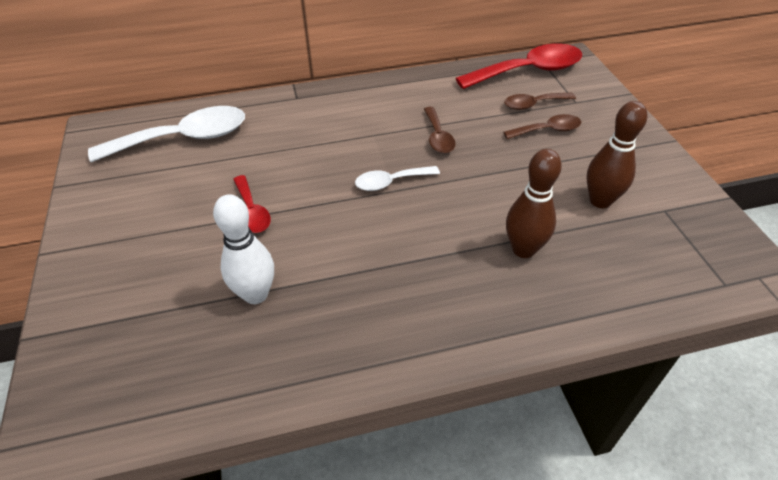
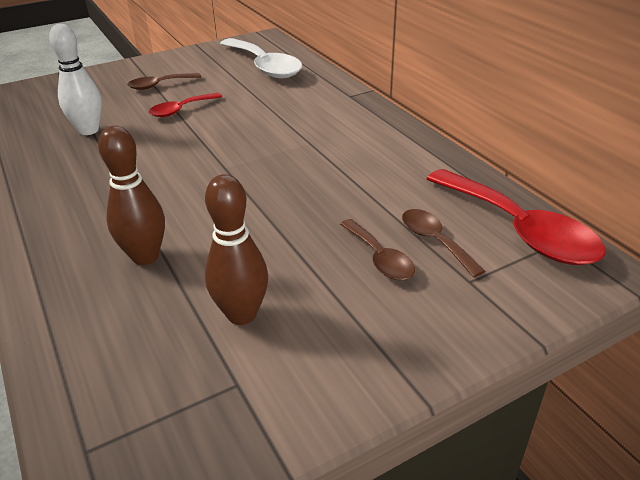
camera: 75 degrees right, 10 degrees down
(390, 182) = (236, 163): white spoon -> none
(438, 137) = (323, 179): brown spoon -> brown spoon (159, 85)

